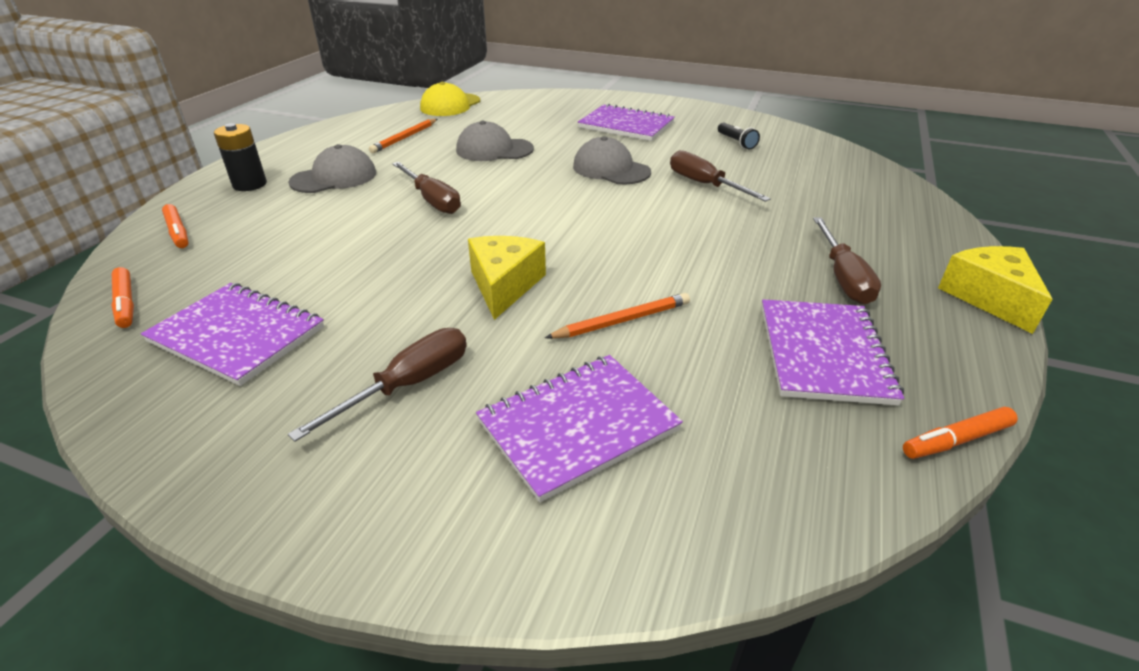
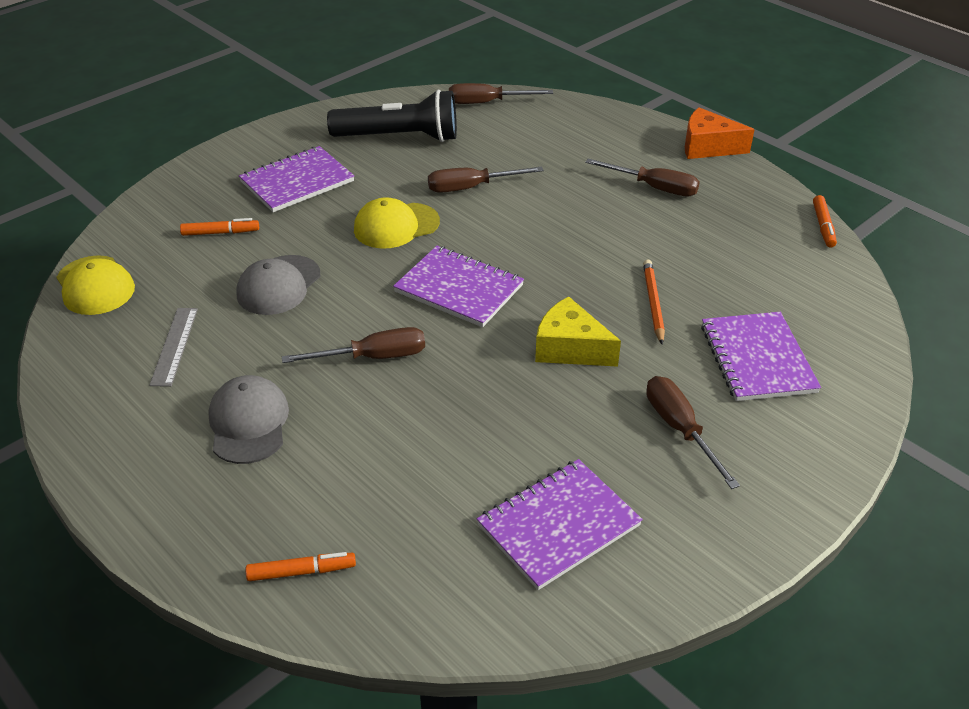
camera: 65 degrees left, 5 degrees up
(126, 303) = (451, 612): orange marker -> orange marker (220, 233)
(250, 184) = (206, 501): black battery -> none
(404, 138) = (174, 346): orange pencil -> grey ruler
(611, 169) = (396, 226): grey cap -> yellow cap
(736, 142) = (399, 137): black flashlight -> black flashlight, size x2.38
(824, 353) = (731, 234): purple notebook -> purple notebook (459, 288)
(849, 161) = (487, 103): none -> brown screwdriver
(988, 297) = (707, 147): yellow cheese -> orange cheese

